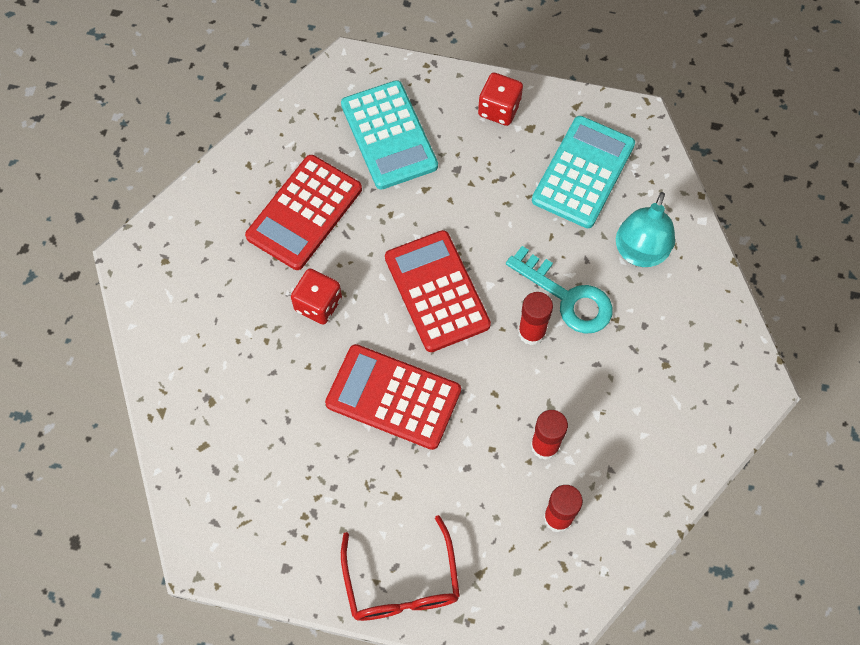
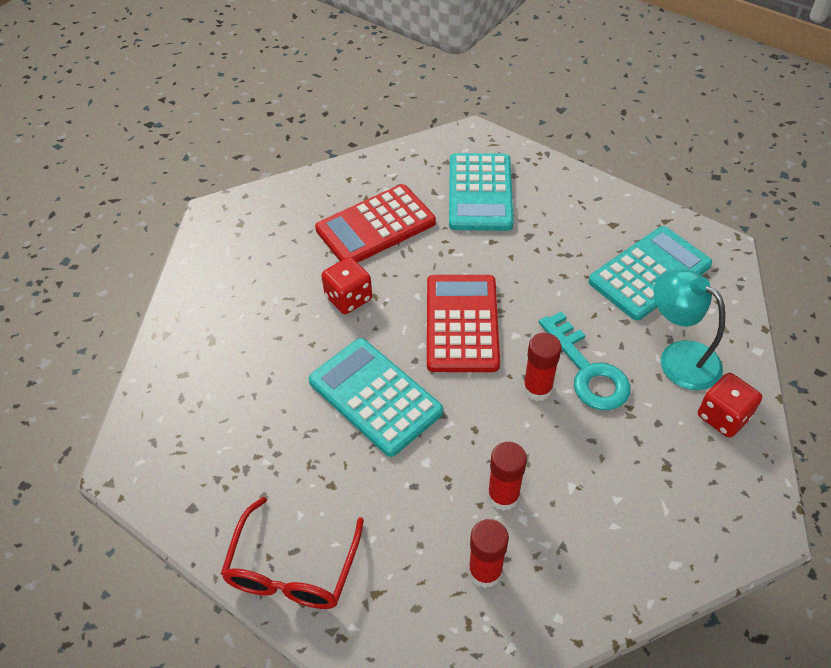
camera: 25 degrees right, 15 degrees down
(393, 397) = (375, 396): red calculator -> turquoise calculator
(499, 109) = (590, 202): red dice -> red dice (723, 416)
(639, 253) = (679, 357): turquoise lamp -> turquoise lamp turned 90 degrees clockwise

